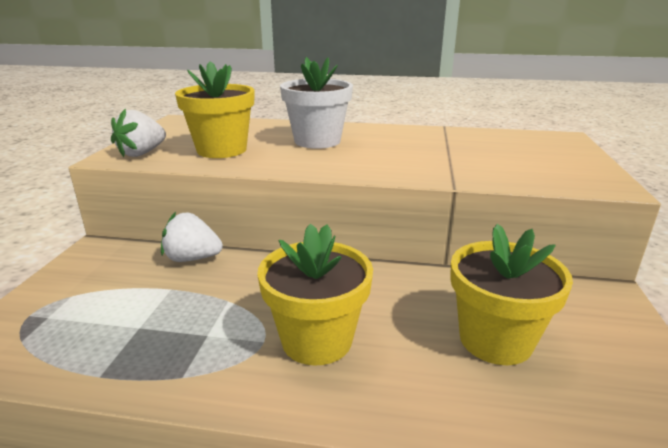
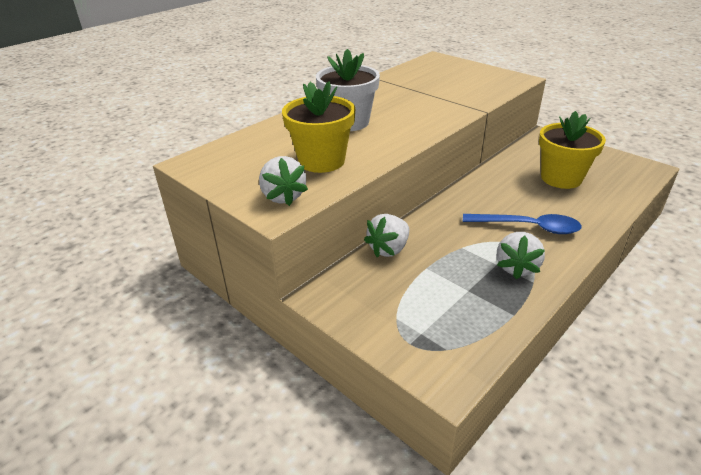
camera: 55 degrees left, 10 degrees up
(208, 353) = (516, 267): none -> white strawberry
(317, 340) = (528, 227): yellow flower pot -> blue spoon

